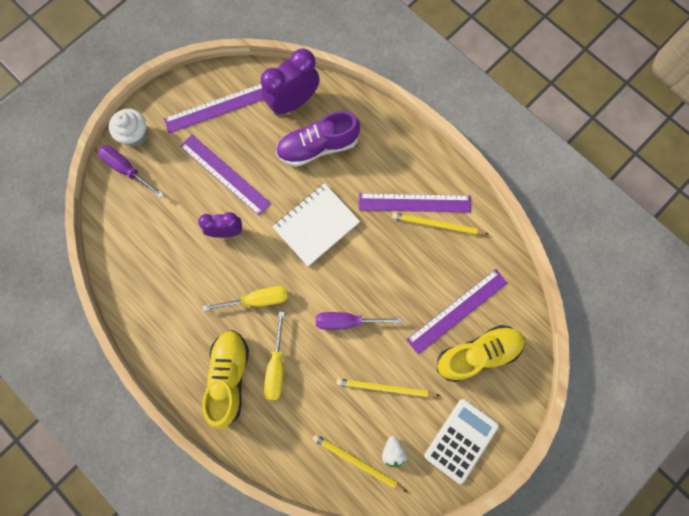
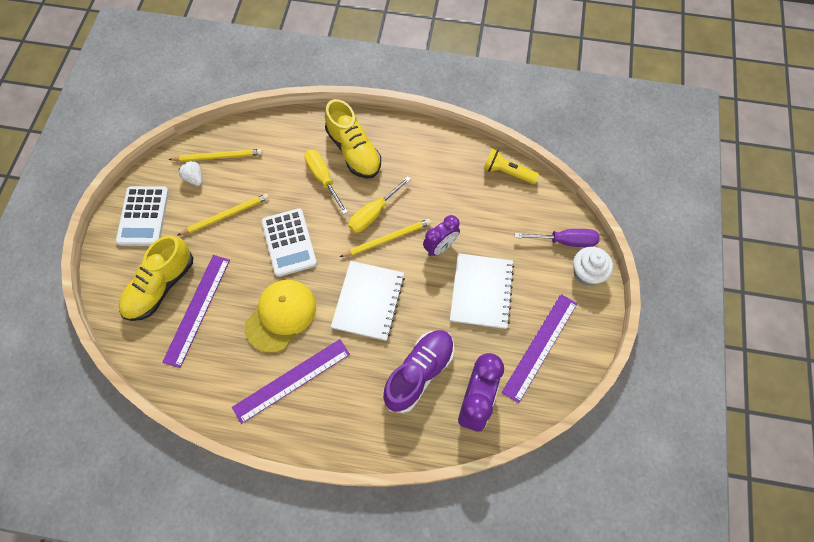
camera: 145 degrees right, 10 degrees down
(116, 260) = (507, 172): none -> yellow flashlight
(225, 174) = (481, 291): purple ruler -> white notebook
(346, 321) = (289, 242): purple screwdriver -> white calculator
(392, 259) = (281, 316): none -> yellow cap
(437, 225) = (257, 373): yellow pencil -> yellow pencil (387, 239)

